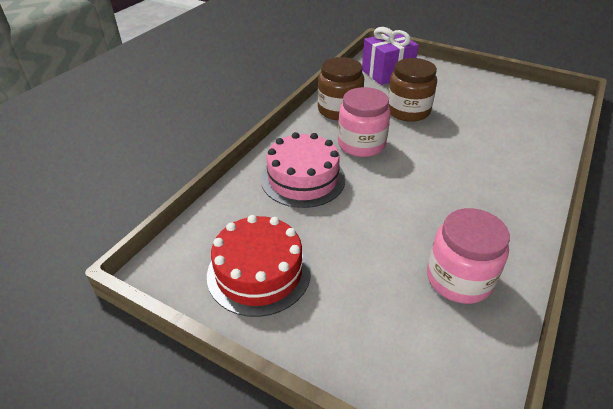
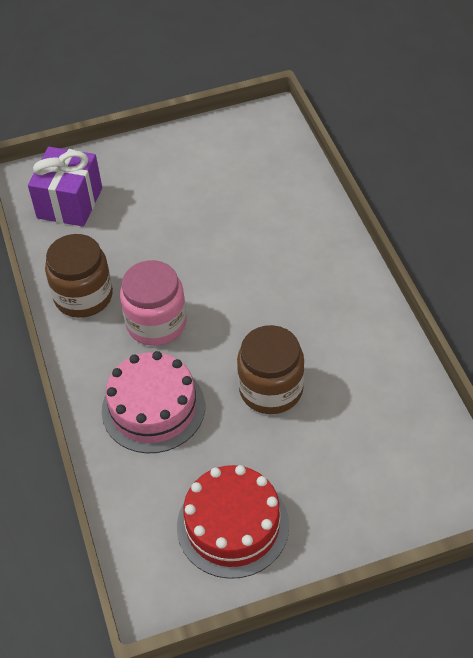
camera: 45 degrees left, 10 degrees up
(408, 111) = (151, 244): brown jar -> brown jar (271, 389)
(459, 279) = (372, 393): pink jar -> none

